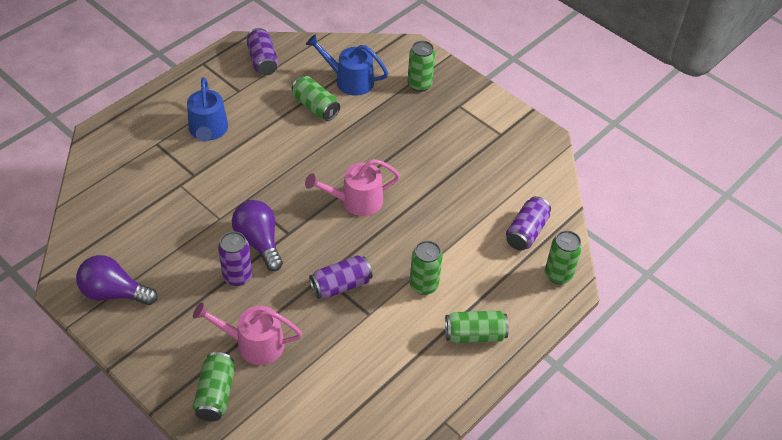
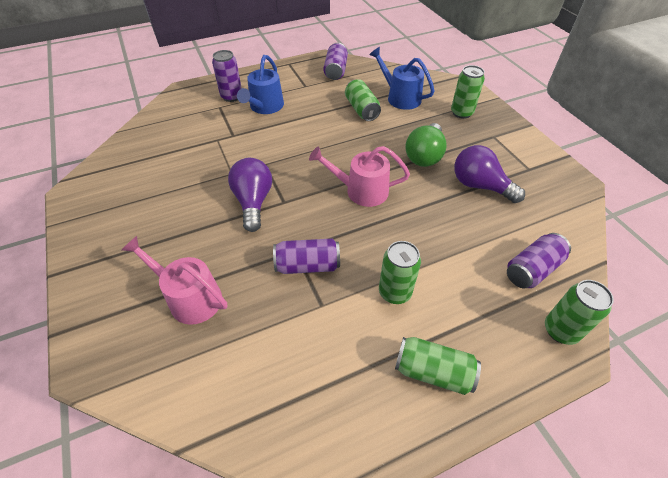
camera: 25 degrees right, 0 degrees up
(114, 293) = (104, 209): purple light bulb -> purple light bulb (480, 186)
(215, 394) = (119, 340): green can -> none
(237, 276) = (216, 227): purple can -> purple can (231, 96)
(401, 146) = (424, 155): none -> green light bulb

